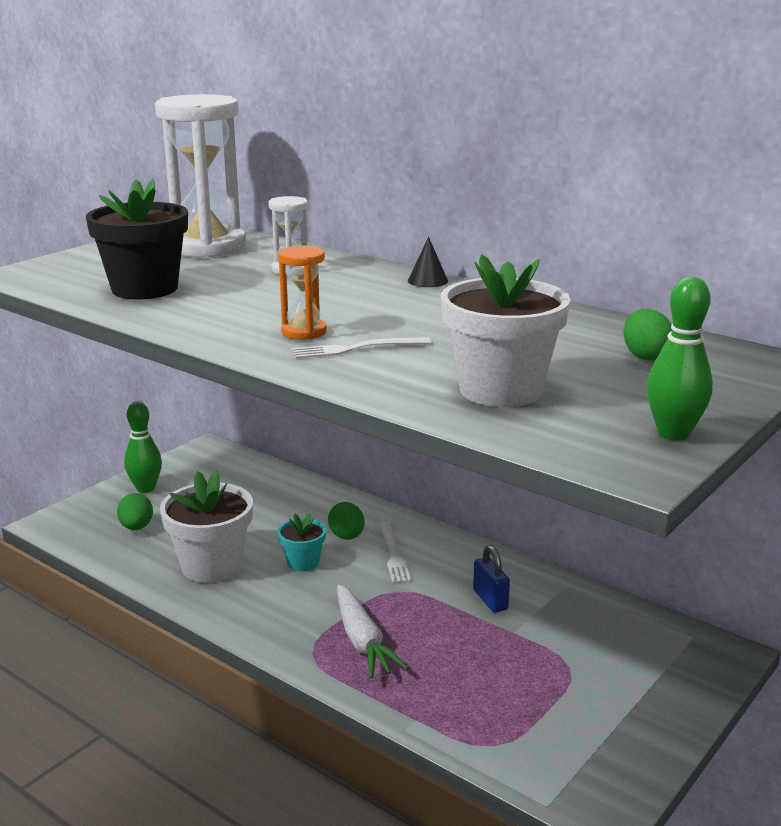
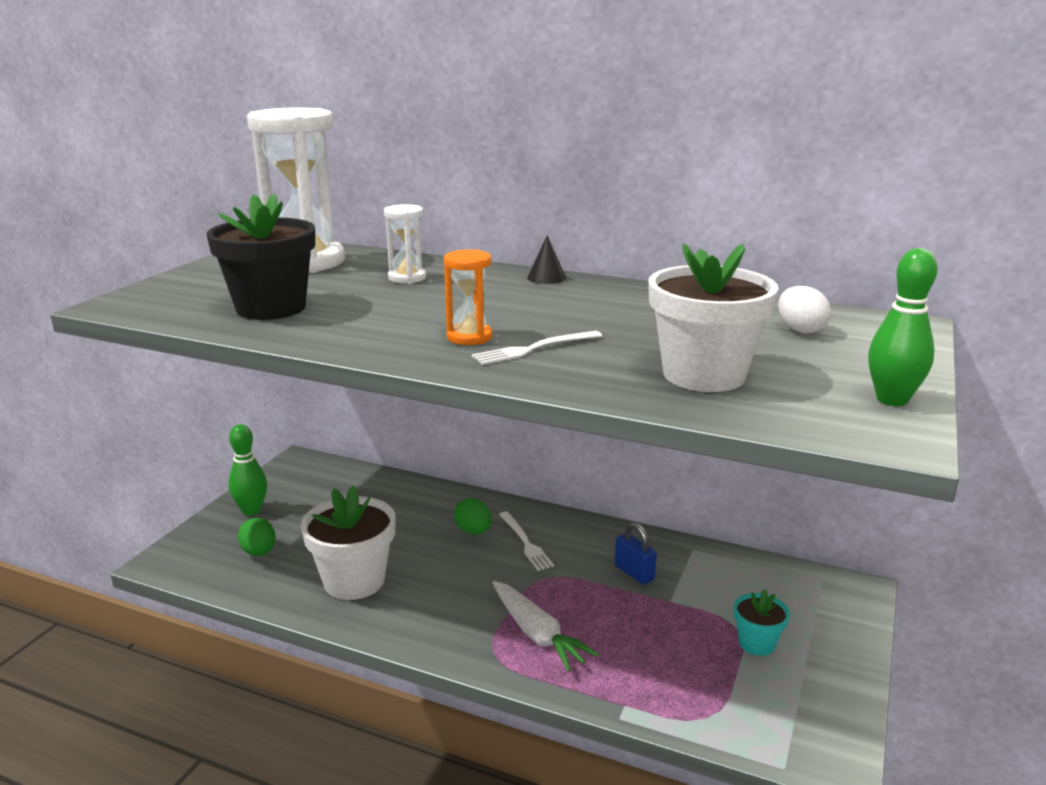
camera: 15 degrees left, 0 degrees up
(303, 562) = (443, 563): turquoise flower pot -> turquoise flower pot (756, 643)
(645, 356) = (800, 330): green egg -> white egg

